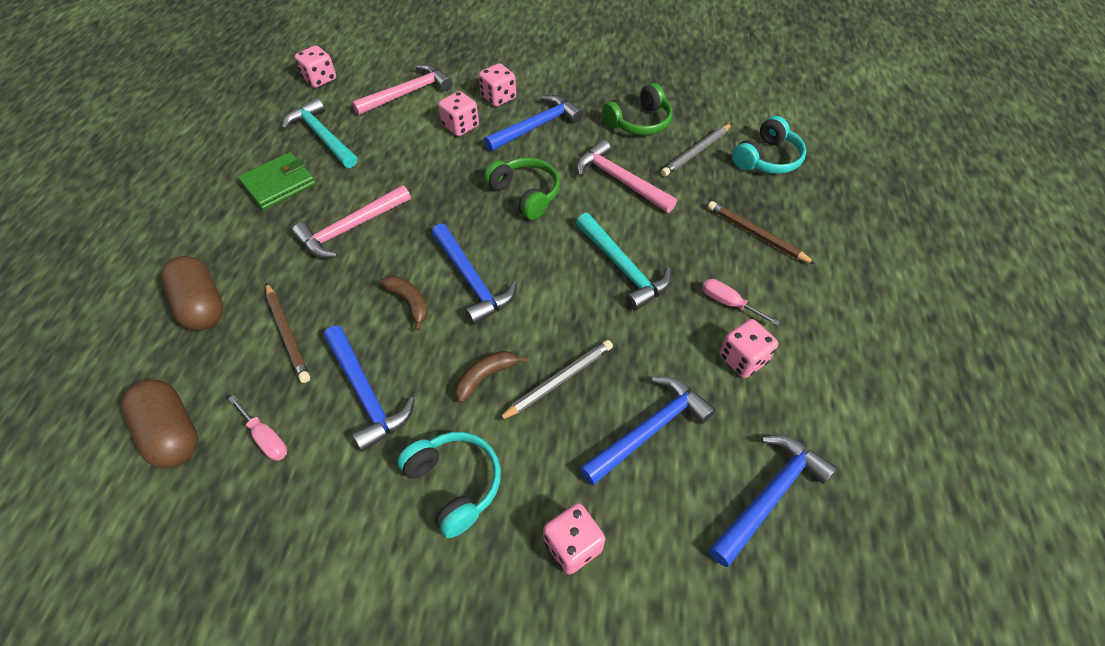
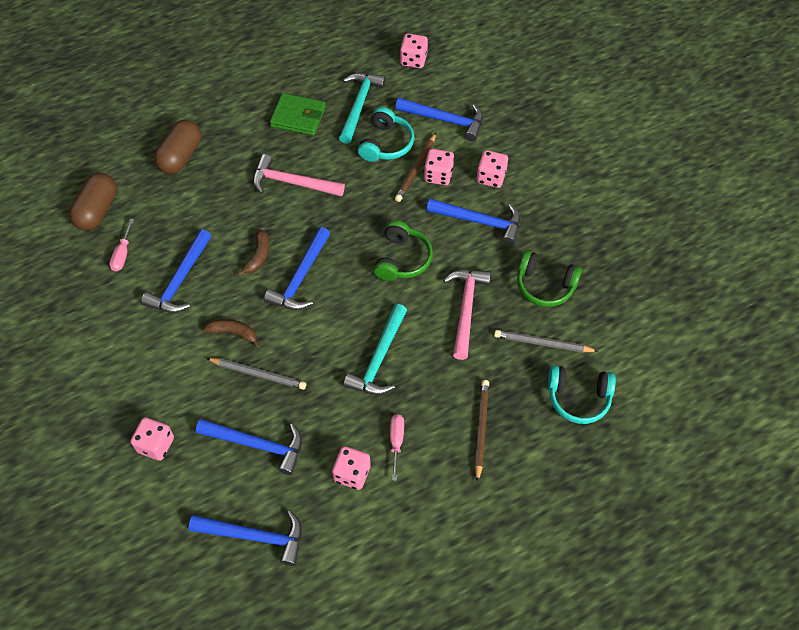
camera: 55 degrees right, 5 degrees up
(287, 334) = (192, 212): brown pencil -> brown pencil (416, 169)
(408, 93) = (445, 120): pink hammer -> blue hammer
(455, 484) = (154, 363): turquoise headphones -> turquoise headphones (386, 144)

